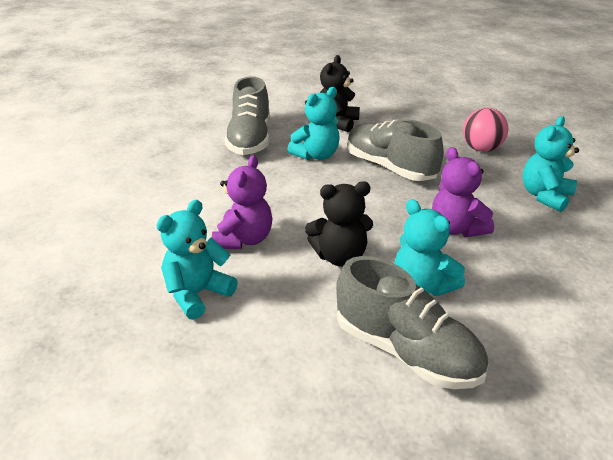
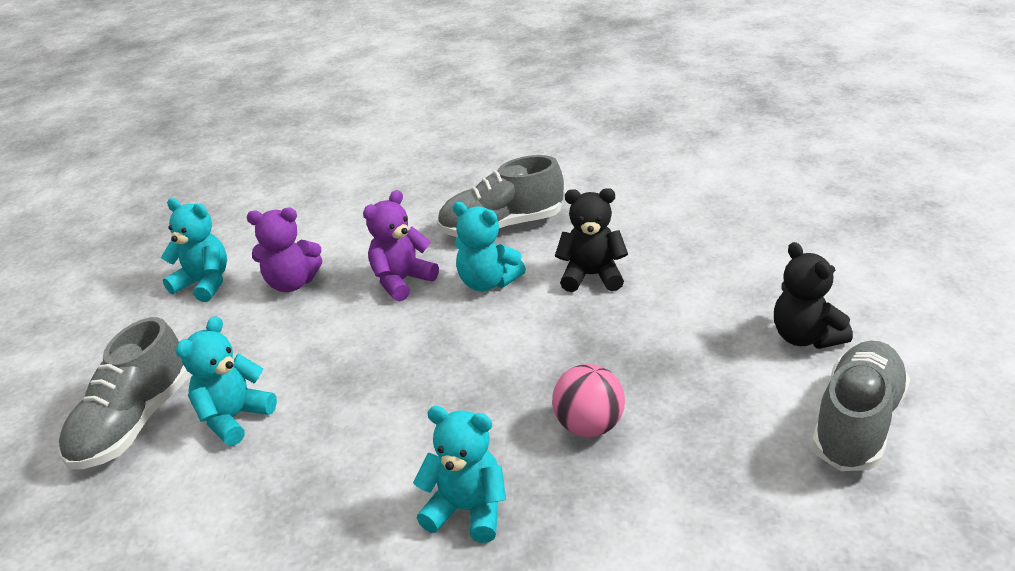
camera: 75 degrees right, 0 degrees up
(340, 256) = (275, 350): black teddy bear -> black teddy bear (805, 337)
(390, 167) = (484, 347): grey shoe -> grey shoe (857, 423)
(456, 228) = (353, 429): purple teddy bear -> purple teddy bear (402, 281)

